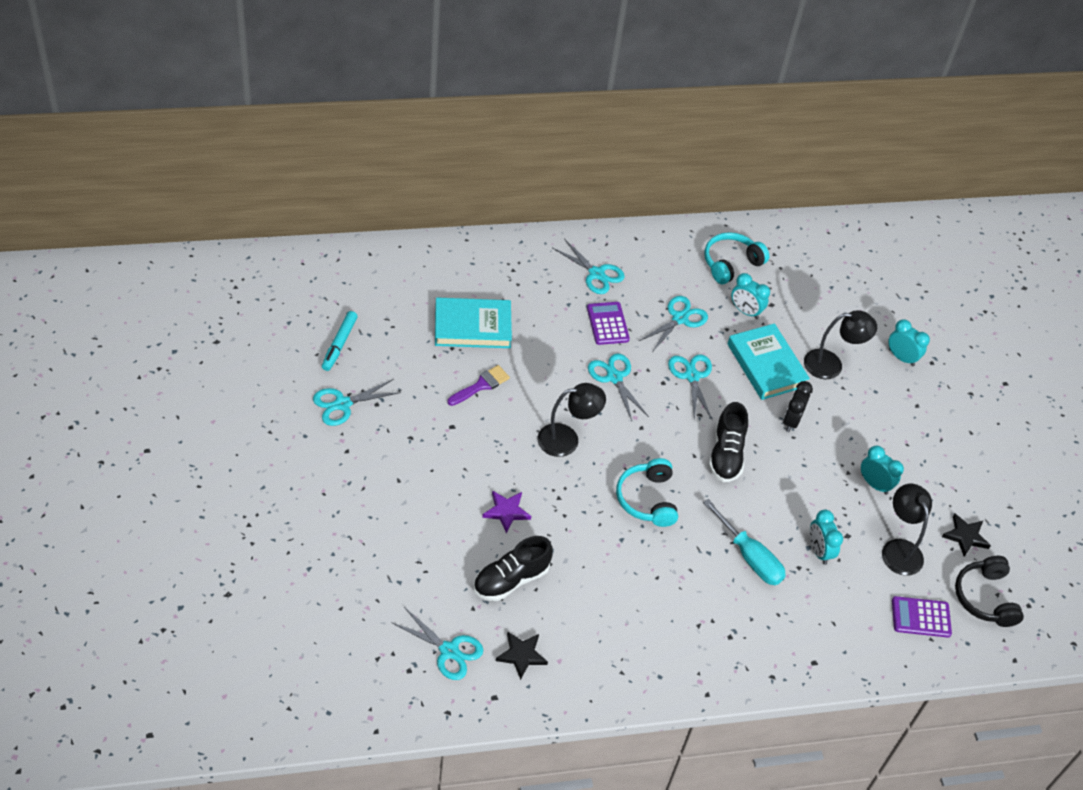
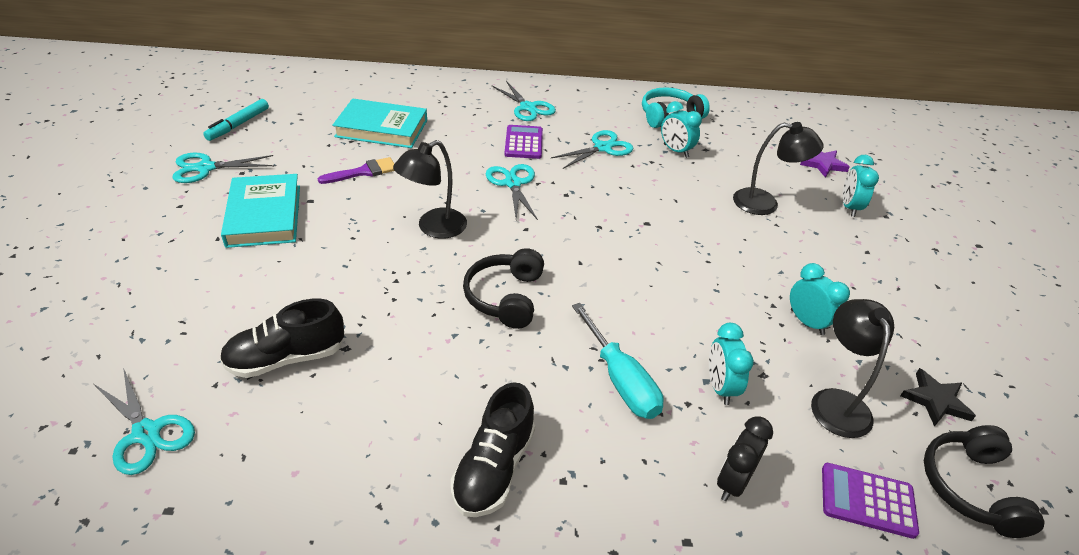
camera: 15 degrees right, 10 degrees down
(506, 511) = (324, 285): purple star -> purple star (822, 164)
(521, 655) = (244, 456): black star -> none
(567, 439) = (434, 228): black lamp -> black lamp turned 135 degrees clockwise
(647, 499) = (505, 297): turquoise headphones -> black headphones
(692, 376) = (600, 193): turquoise scissors -> none
(726, 454) = (619, 267): black shoe -> black shoe (494, 468)
(766, 365) = (689, 194): turquoise book -> turquoise book (264, 215)
(791, 421) = (708, 246): black clock -> black clock (733, 482)
(901, 357) = (849, 207): turquoise clock -> turquoise clock turned 135 degrees counterclockwise

